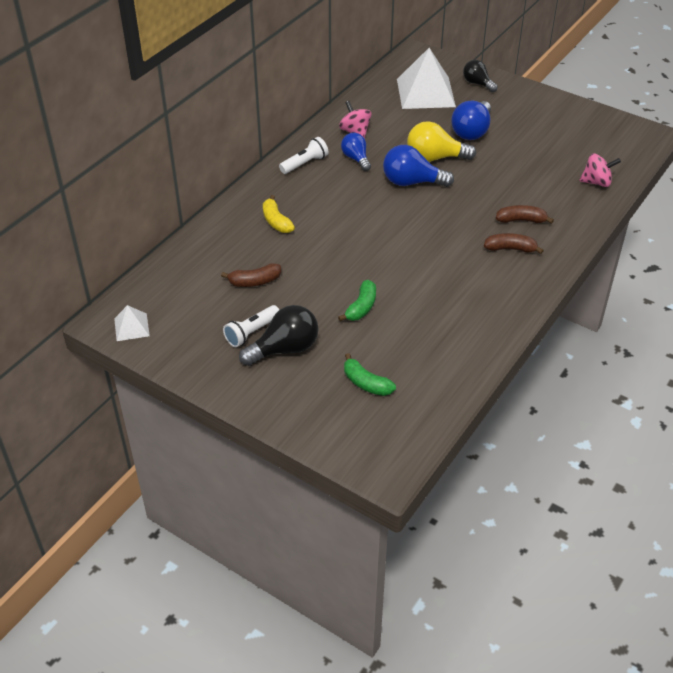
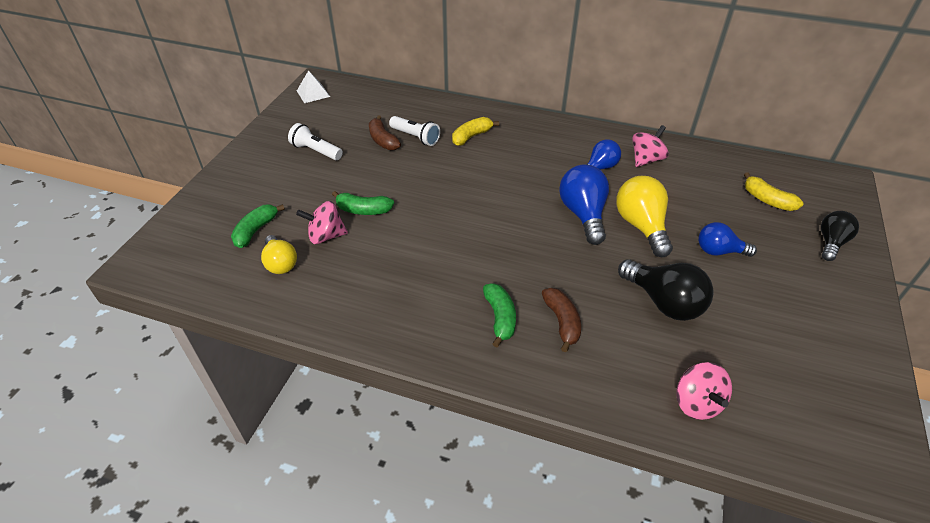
camera: 75 degrees right, 0 degrees up
(285, 349) = (297, 173): black light bulb -> black light bulb (664, 302)
(304, 163) = (569, 137): white flashlight -> white flashlight (415, 137)
(389, 335) = (326, 236): none -> pink spinning top
(417, 367) = (280, 263): none -> yellow light bulb
(426, 92) = (767, 200): white pyramid -> yellow banana
(471, 131) = (719, 251): blue light bulb -> blue light bulb, size x0.64
(510, 249) = (500, 318): brown banana -> green banana

